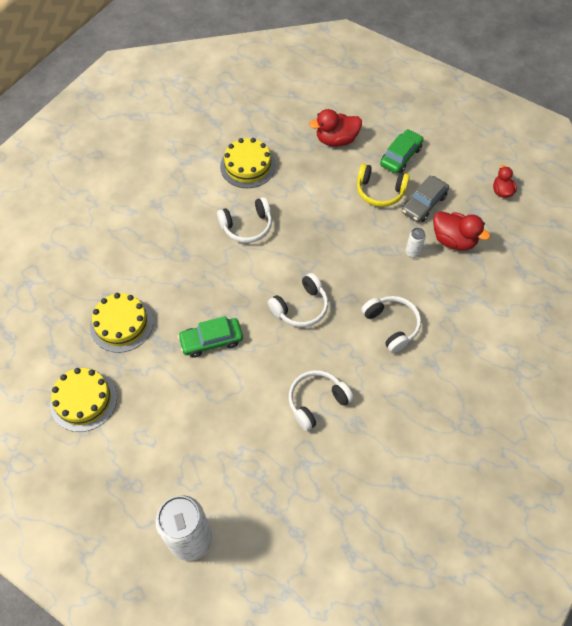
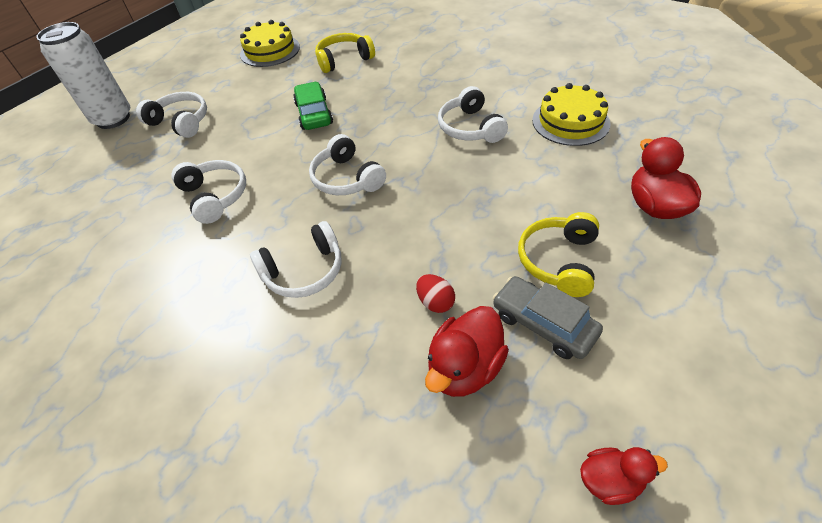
camera: 95 degrees right, 10 degrees down
(121, 324) = (344, 60): yellow cake -> yellow headphones
(207, 462) = (181, 122): none -> white headphones
(401, 156) = (649, 292): green car -> none
(412, 252) = (435, 302): white can -> red egg

